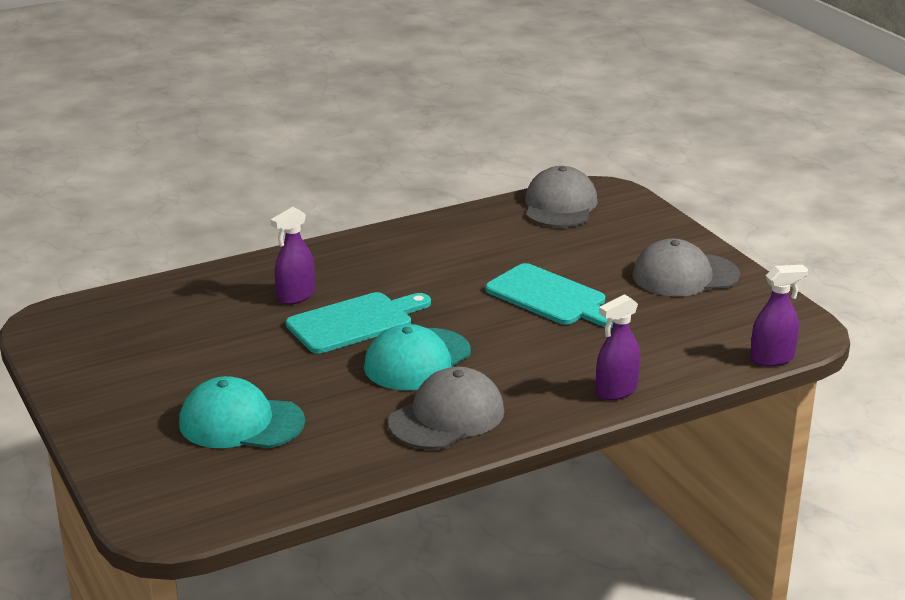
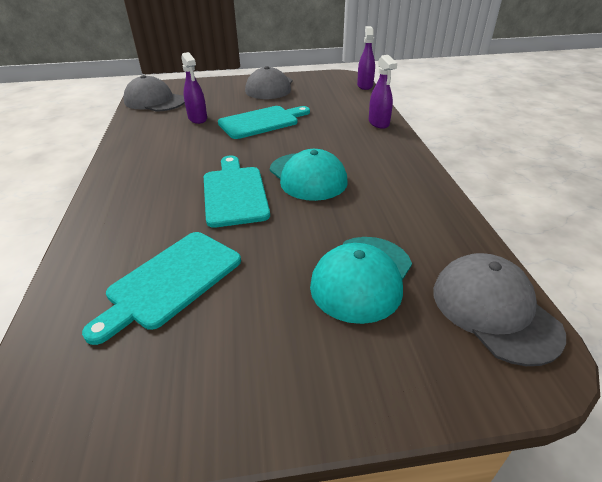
camera: 70 degrees left, 10 degrees up
(199, 327) = (171, 281): none -> turquoise cutting board
(295, 296) = (167, 214): purple spray bottle -> purple spray bottle (197, 118)
(447, 417) = (388, 177): grey cap -> grey cap (494, 310)

